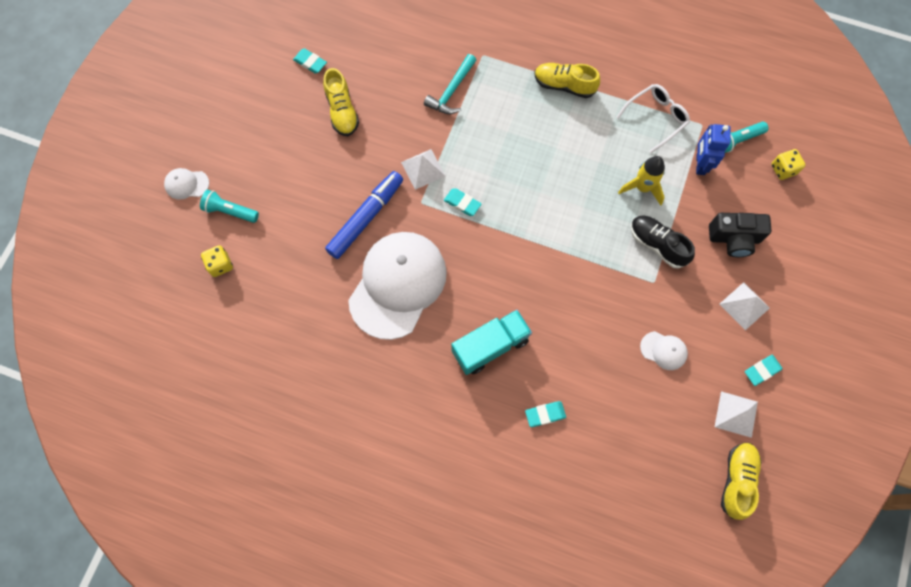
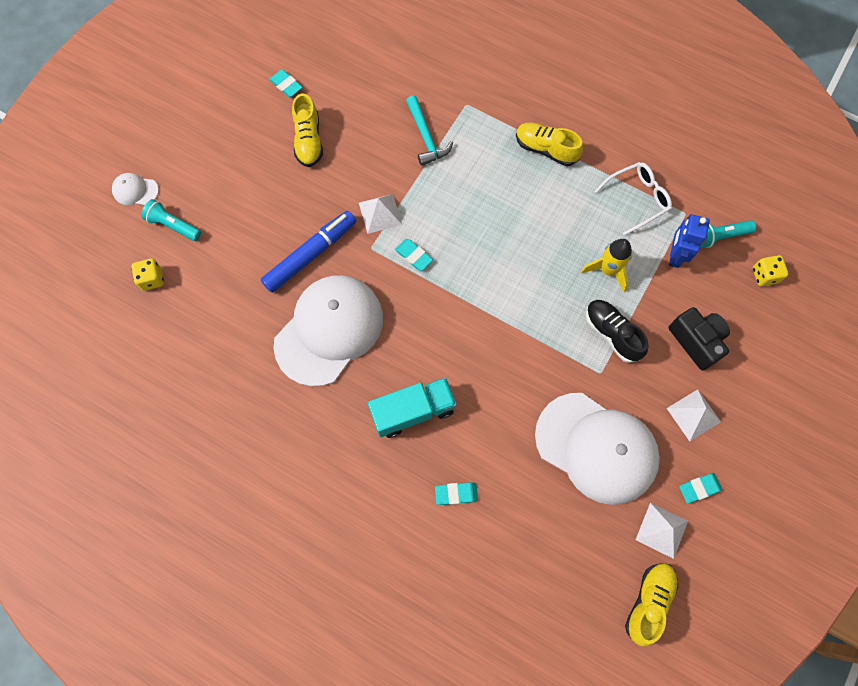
camera: 10 degrees right, 0 degrees up
(451, 91) = (426, 137): turquoise hammer -> turquoise hammer turned 60 degrees counterclockwise
(663, 350) = (596, 448): white cap -> white cap, size x2.47
(734, 239) = (696, 341): black camera -> black camera turned 135 degrees counterclockwise

